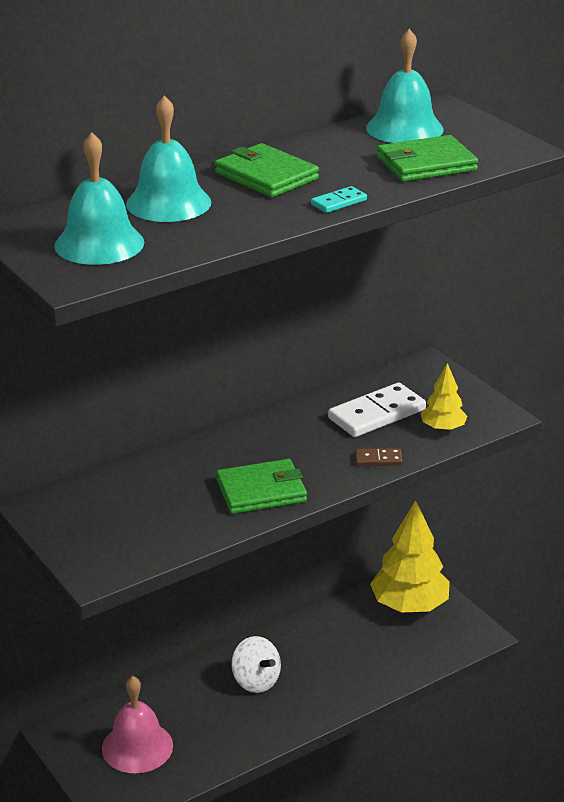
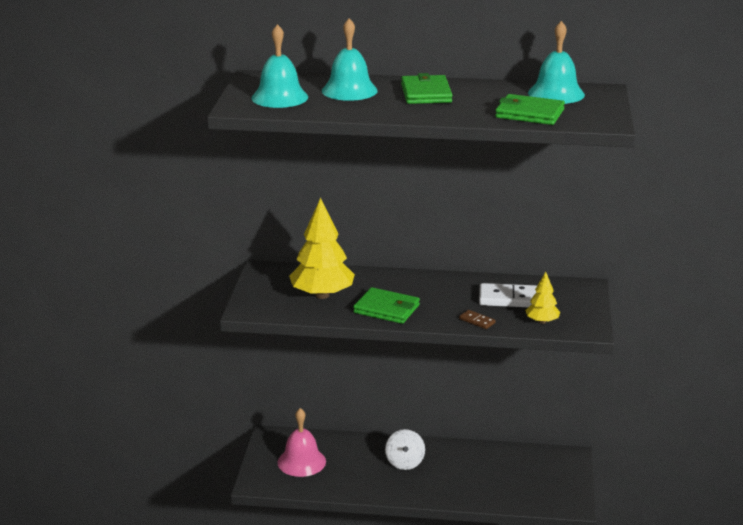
camera: 40 degrees right, 5 degrees down
(339, 202) = (439, 116): turquoise domino -> none
(409, 605) = (548, 468): yellow tree -> yellow tree (322, 295)

